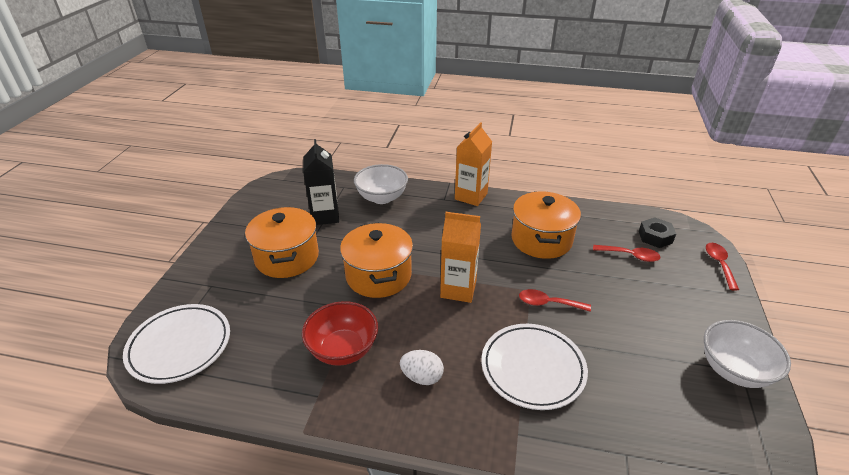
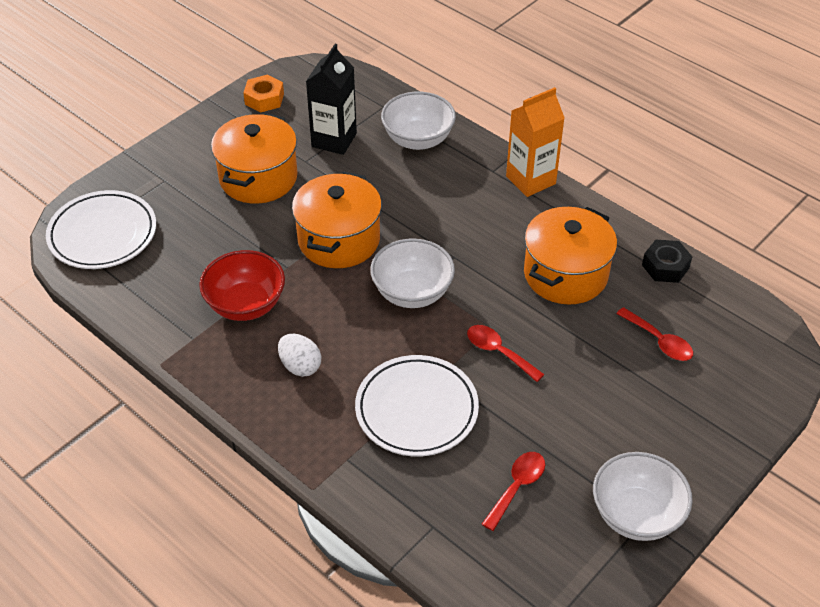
camera: 30 degrees right, 10 degrees up
(255, 208) = (264, 99): none -> orange nut
(458, 289) = (412, 293): orange carton -> white bowl
(655, 237) = (721, 332): black nut -> black nut (665, 266)
(719, 264) = (767, 402): red spoon -> red spoon (517, 487)

